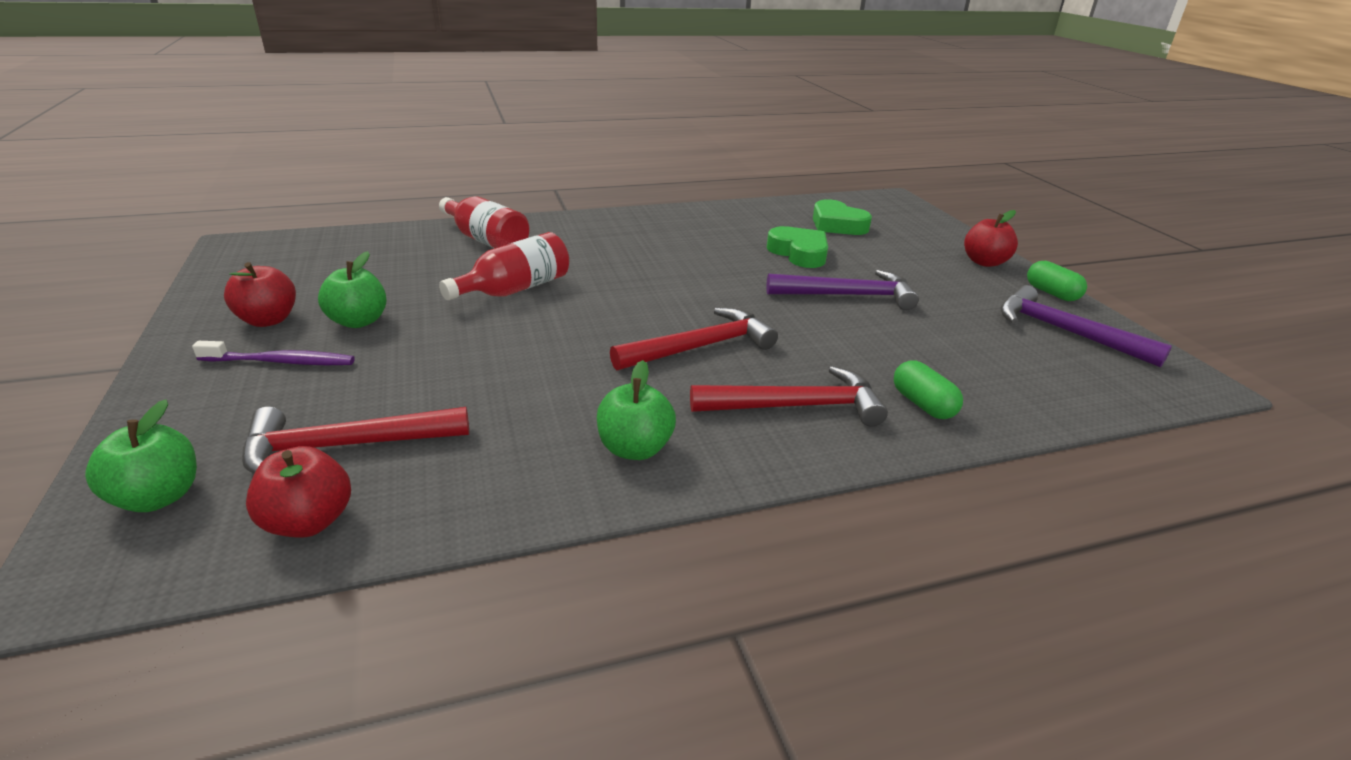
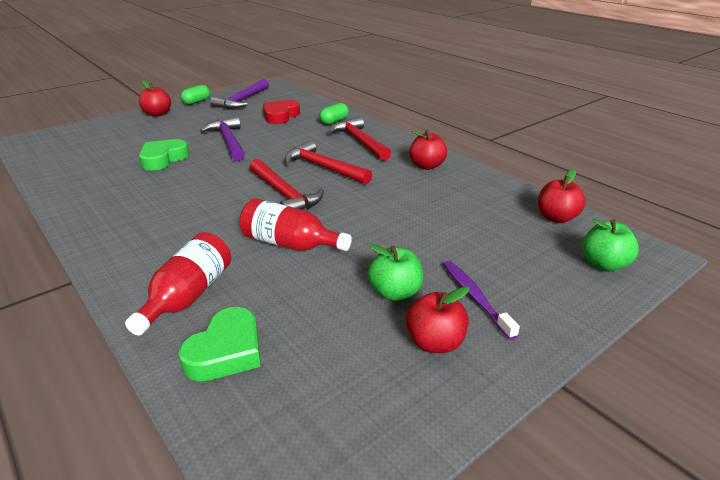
camera: 110 degrees left, 0 degrees up
(345, 446) = (510, 231): red hammer -> red hammer (284, 194)
(635, 448) = (427, 166): green apple -> red apple
(837, 225) = (97, 153): green heart -> green heart (226, 351)
(965, 354) = (280, 116): none -> red heart

